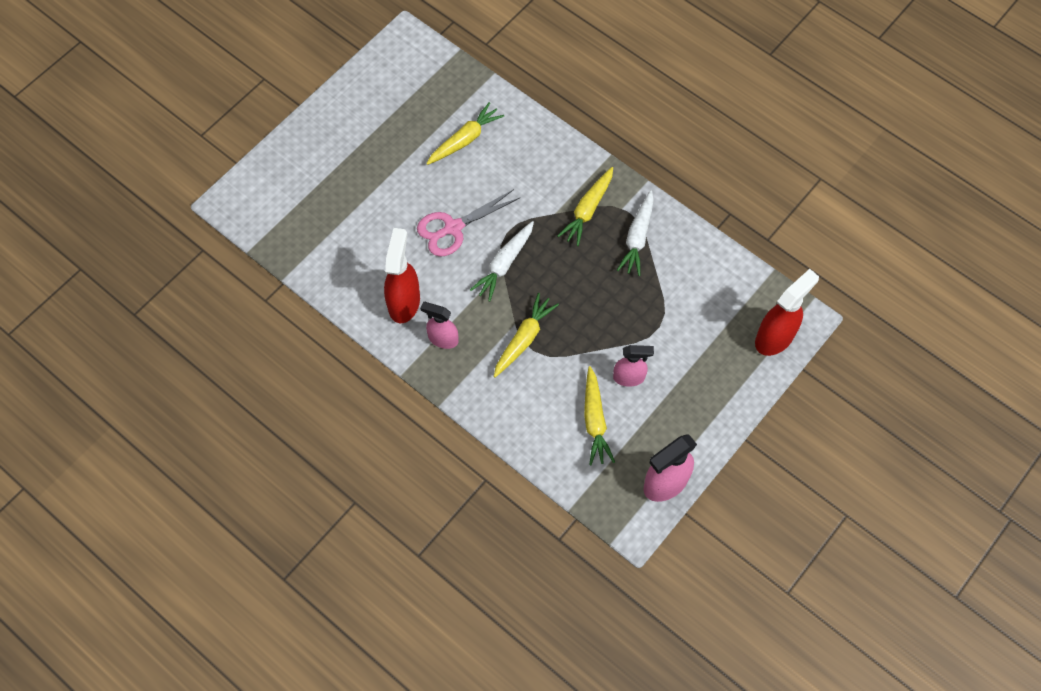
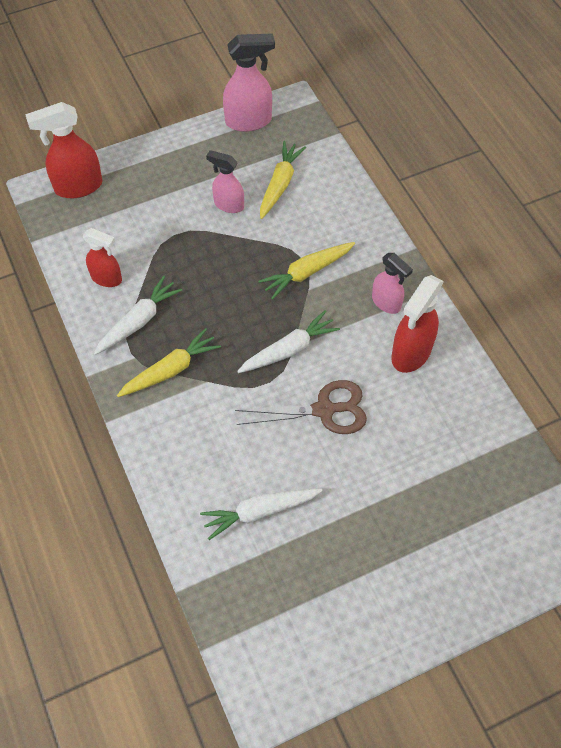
camera: 155 degrees left, 5 degrees down
(453, 228) = (324, 410): pink scissors -> brown scissors
(465, 139) = (260, 512): yellow carrot -> white carrot
(688, 262) = (107, 278): none -> red spray bottle

